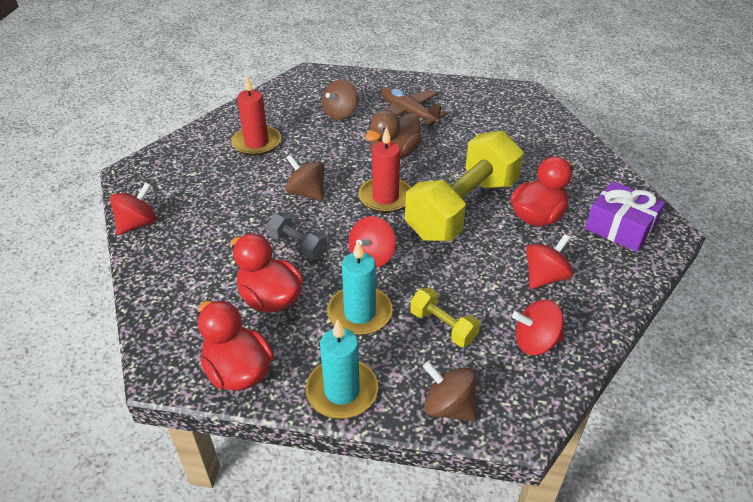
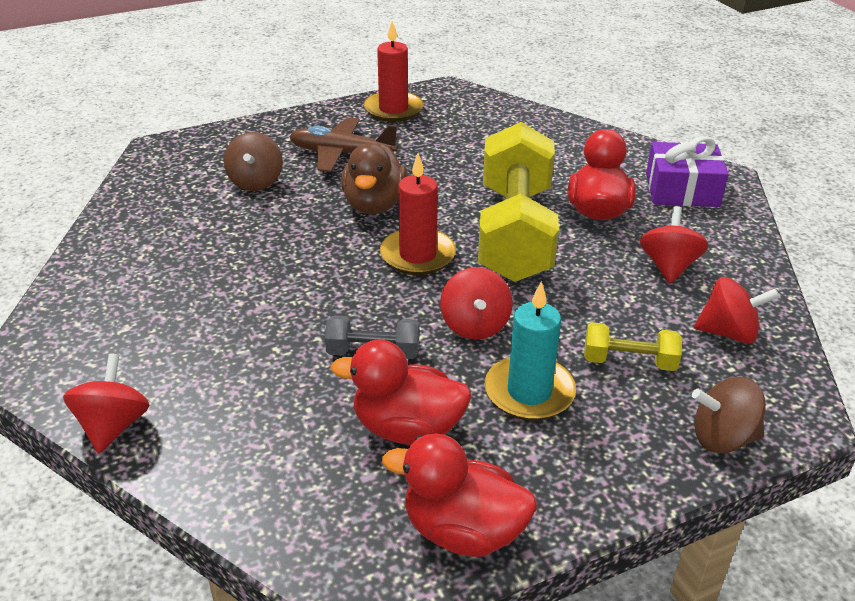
camera: 35 degrees left, 5 degrees down
(256, 143) = (179, 256): red candle -> red candle (393, 109)
(306, 193) = (315, 288): brown spinning top -> none
(342, 391) = (603, 484): turquoise candle -> none
(535, 342) = (728, 332): red spinning top -> red spinning top turned 135 degrees counterclockwise

